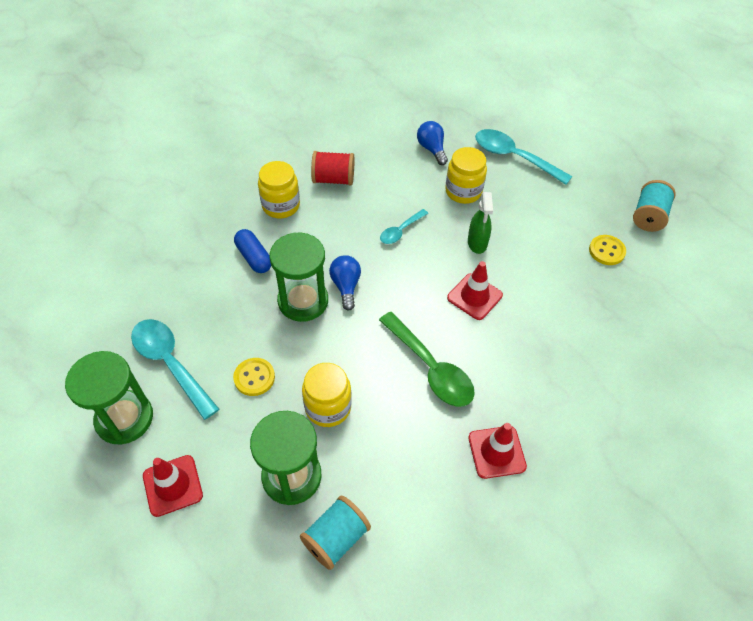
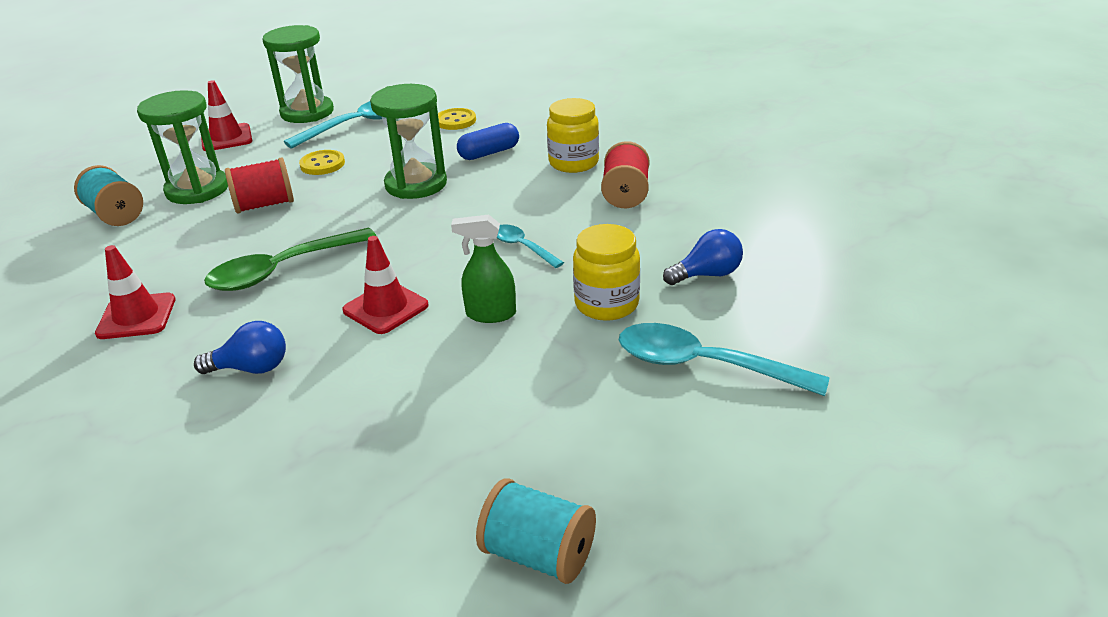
camera: 95 degrees right, 20 degrees down
(328, 407) = (264, 205): yellow jar -> red spool
(346, 286) = (431, 210): blue light bulb -> blue light bulb (251, 368)
(514, 157) = (703, 365): turquoise spoon -> turquoise spoon turned 105 degrees counterclockwise
(606, 251) = (449, 469): yellow button -> yellow button (455, 121)

